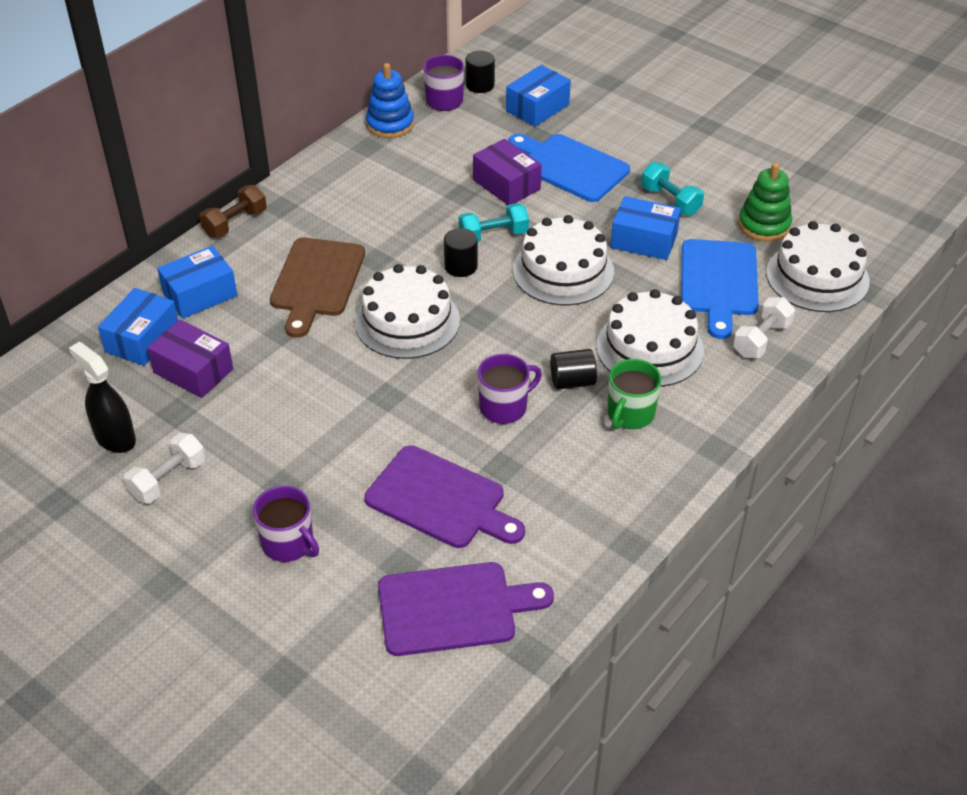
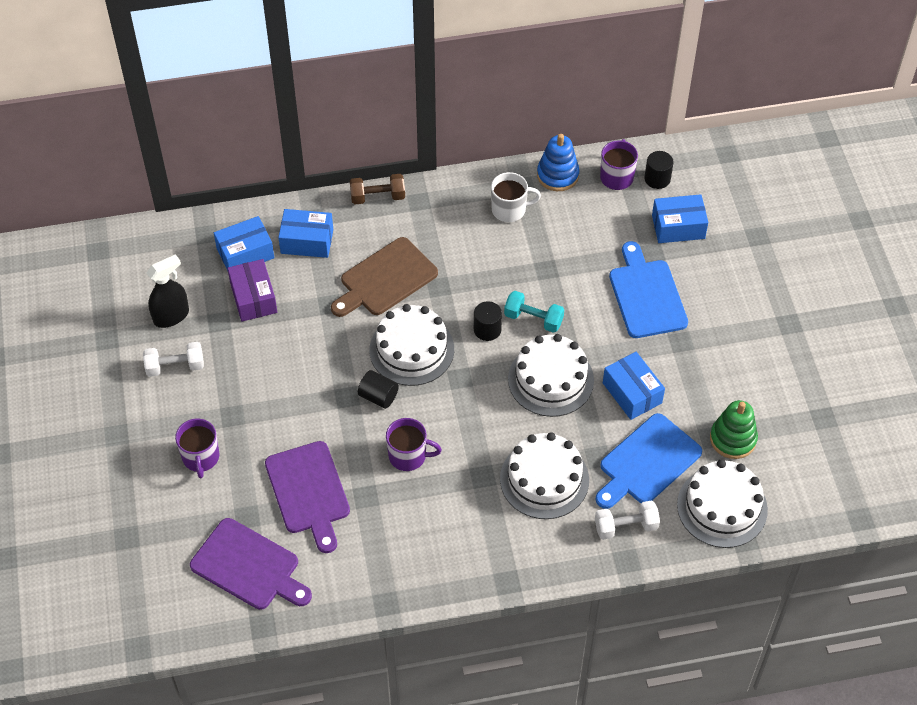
camera: 40 degrees right, 10 degrees up
(115, 438) = (171, 316): black spray bottle -> black spray bottle turned 60 degrees clockwise
(375, 169) = (510, 209): none -> white mug
(506, 184) = (586, 282): purple box -> none
(572, 381) = (468, 468): black cylinder -> black cylinder (378, 396)
(630, 414) = (479, 517): green mug -> none
(670, 201) = (687, 373): turquoise dumbbell -> none

